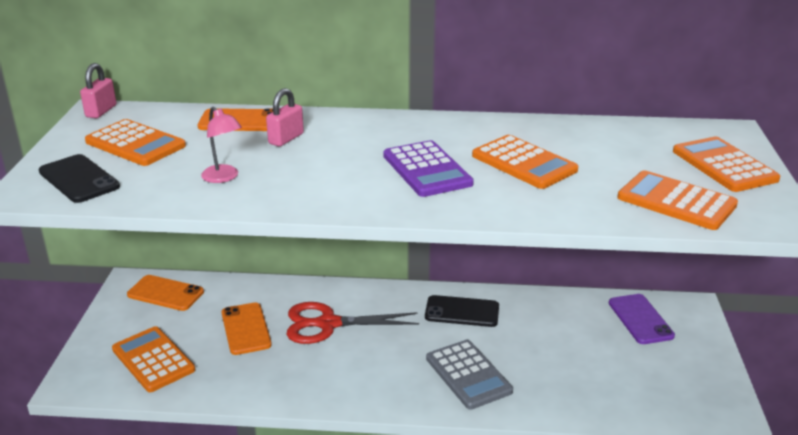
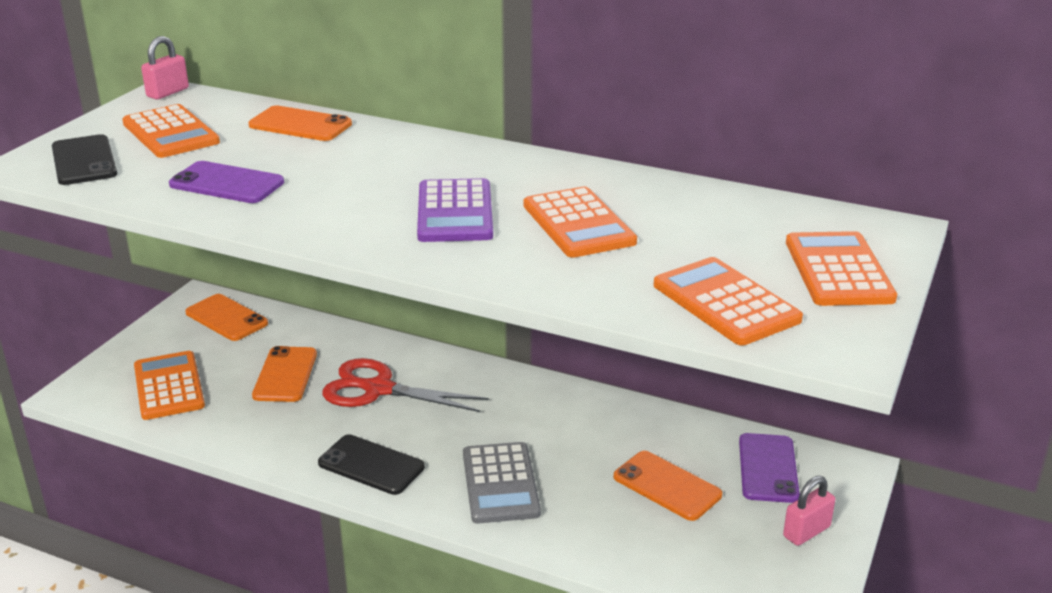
camera: 20 degrees right, 0 degrees up
(224, 177) = (227, 183): pink lamp -> purple phone
(286, 139) = (331, 152): pink padlock -> pink padlock (806, 532)
(462, 312) = (544, 409): black phone -> black phone (371, 465)
(584, 348) = (667, 486): none -> orange phone

